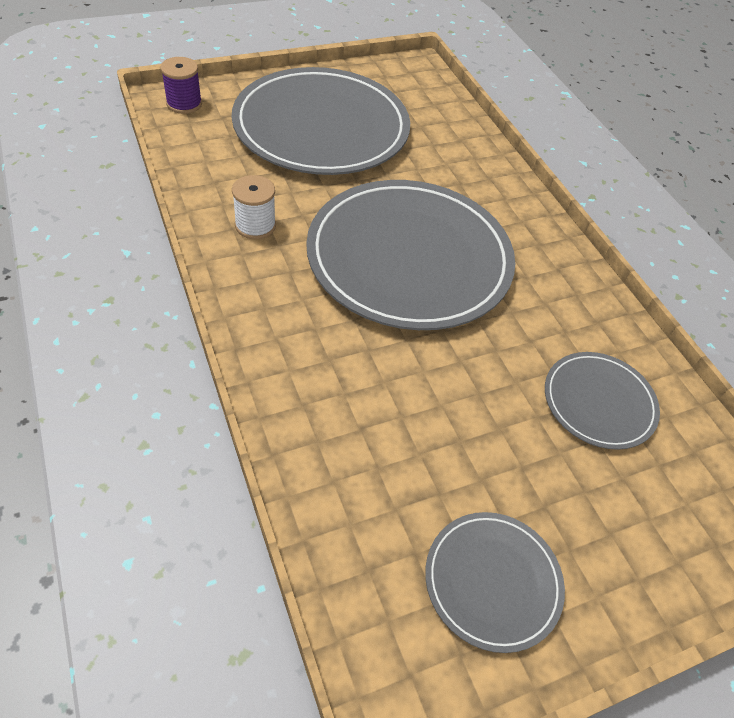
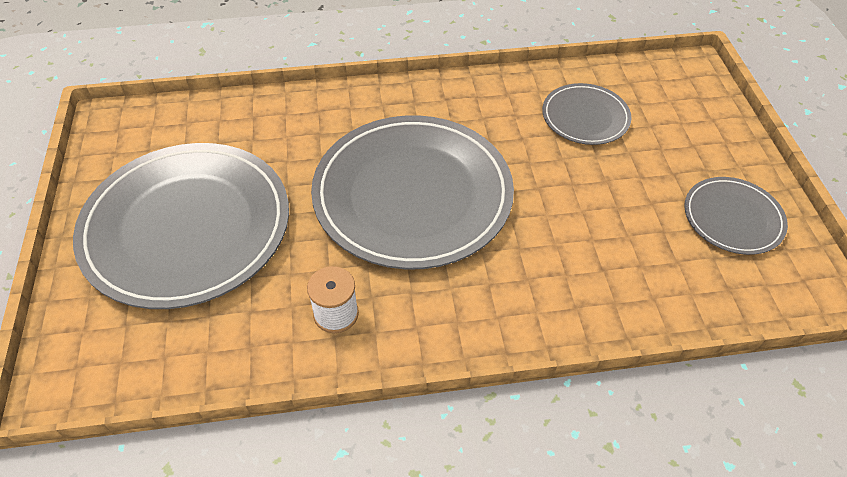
camera: 70 degrees left, 0 degrees up
(184, 104) = (77, 365): purple spool -> none

